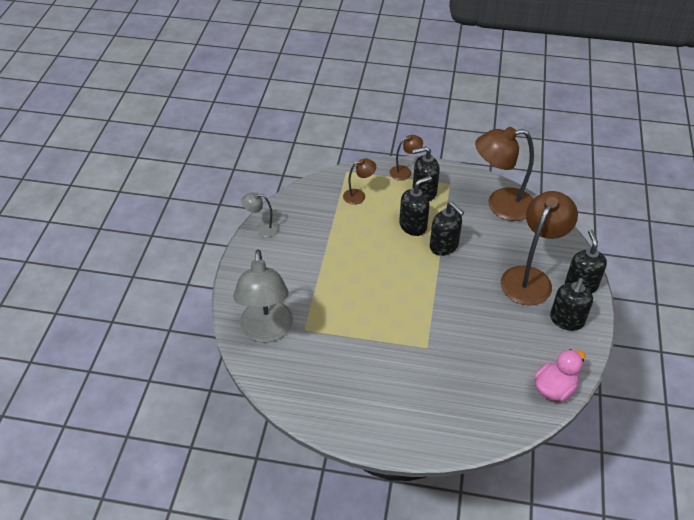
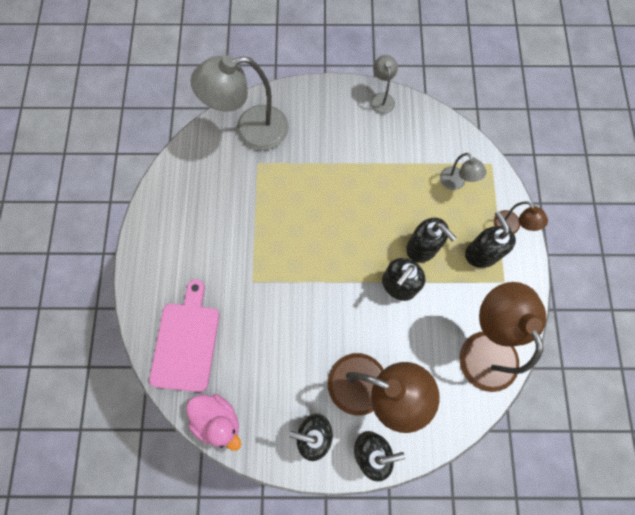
camera: 80 degrees right, 25 degrees up
(359, 195) = (455, 183): brown lamp -> grey lamp
(480, 407) = (186, 342): none -> pink cutting board

